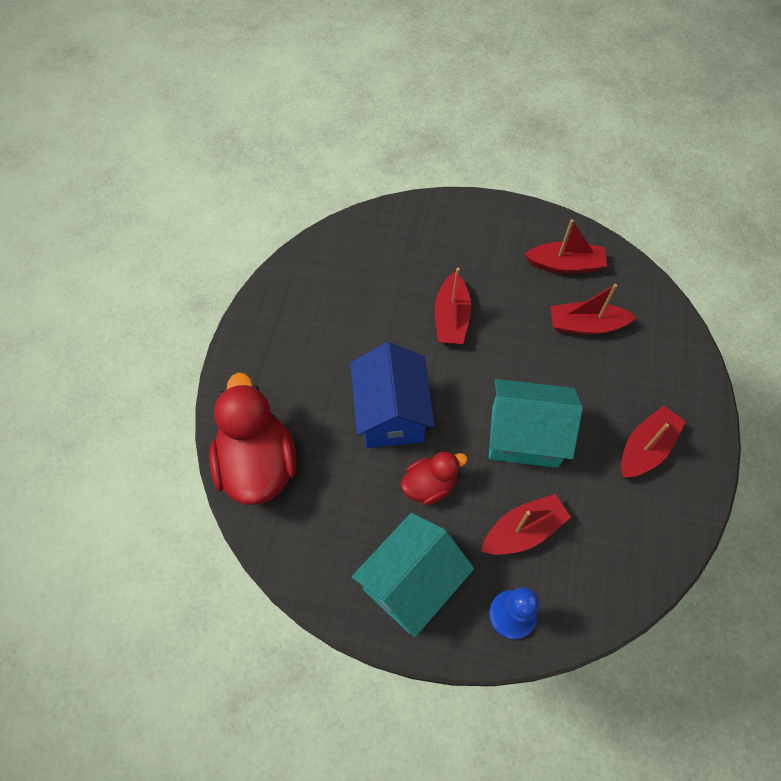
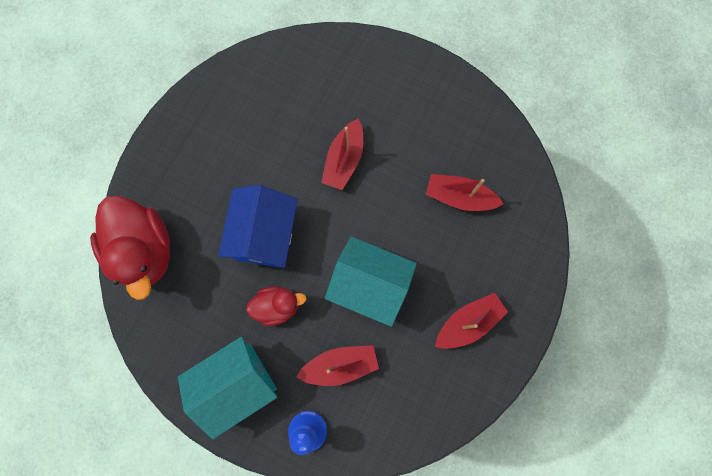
camera: 15 degrees right, 15 degrees up
(257, 464) = (144, 250): red duck -> red duck turned 150 degrees clockwise
(565, 265) = (462, 133): red boat -> none

